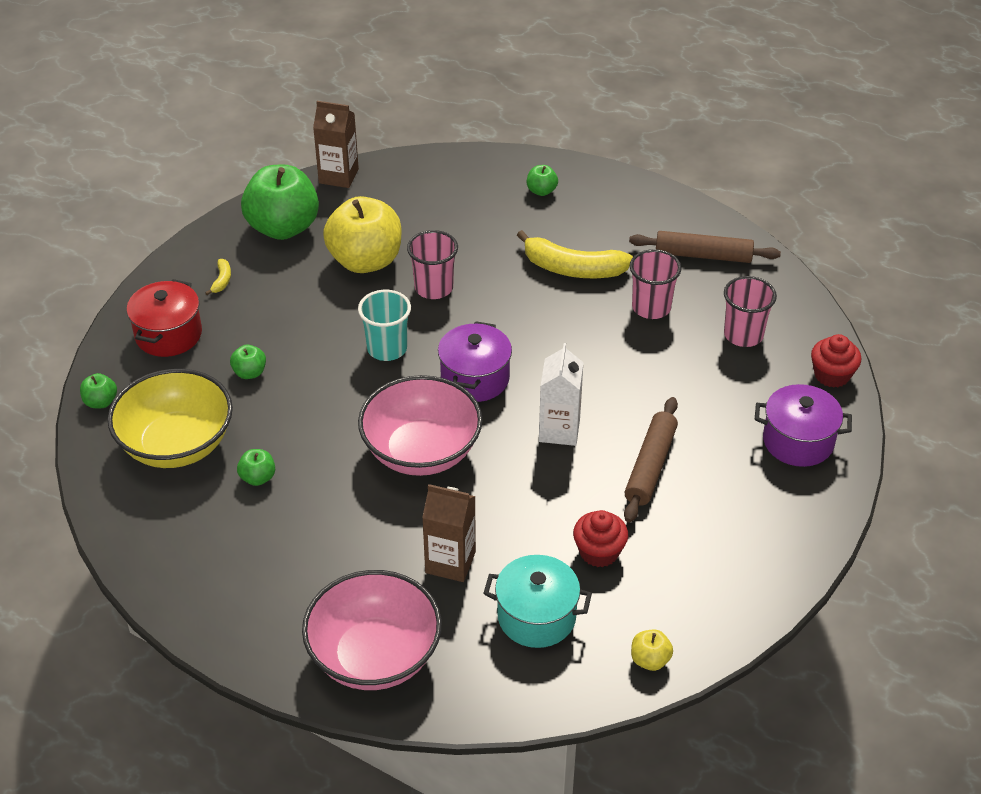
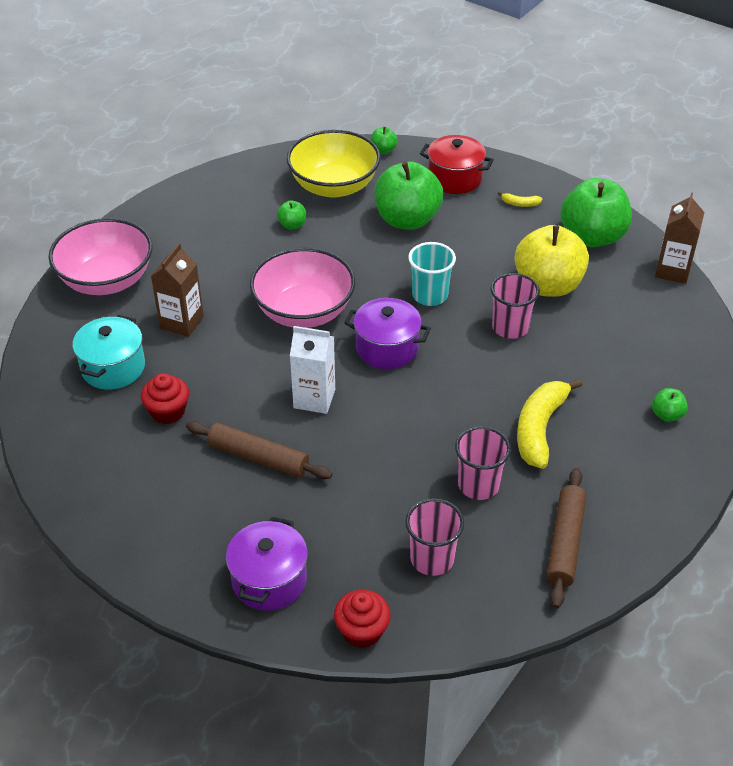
camera: 95 degrees right, 0 degrees up
(250, 373) = (407, 220): green apple -> green apple, size x2.34
(650, 660) = (47, 431): yellow apple -> none

